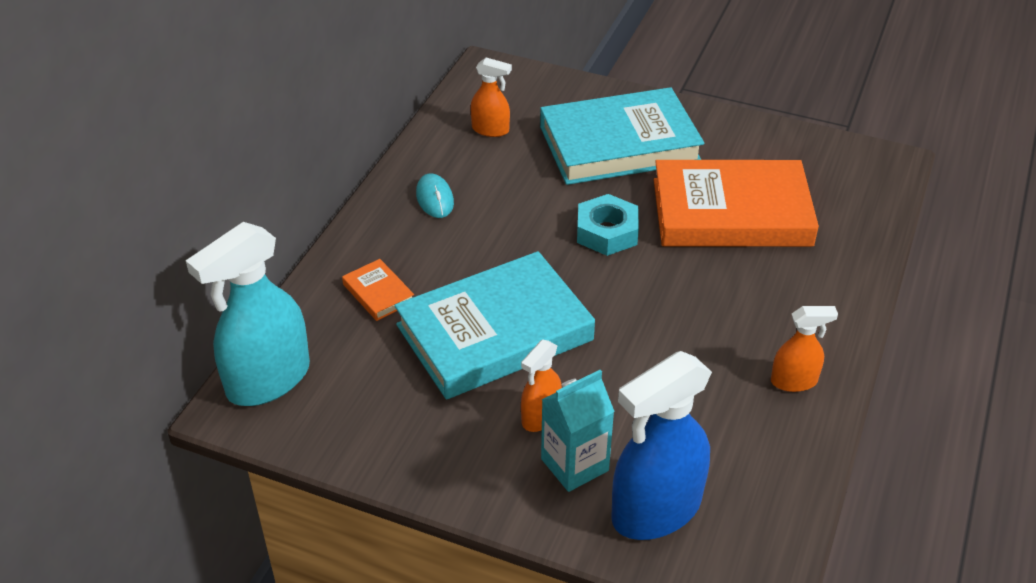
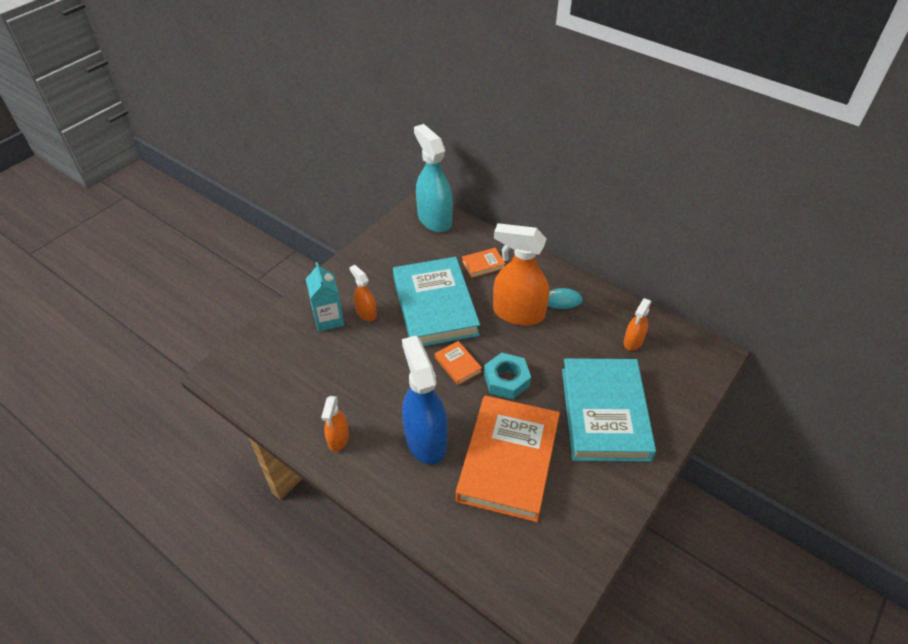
camera: 105 degrees right, 5 degrees up
(476, 238) = (518, 313): none -> orange spray bottle
(602, 284) = (458, 364): none -> orange book
(655, 510) = (284, 344): blue spray bottle -> blue spray bottle (425, 439)

